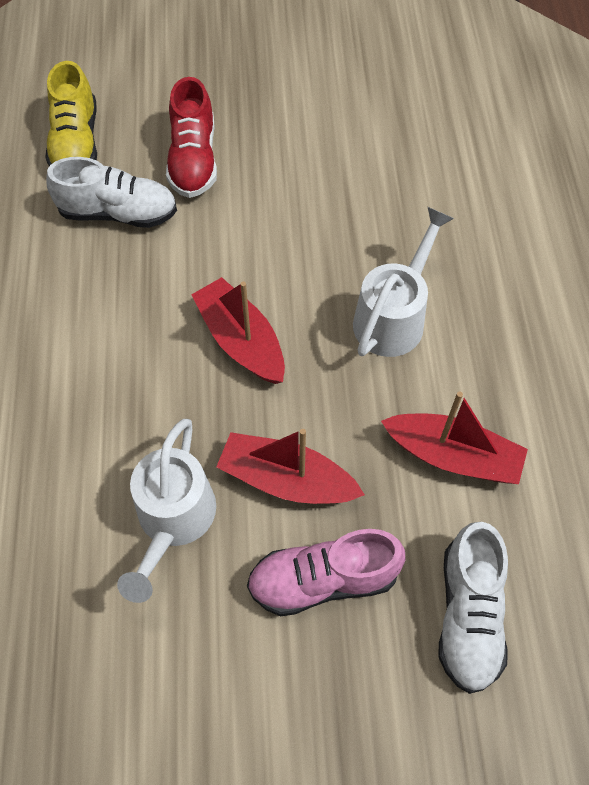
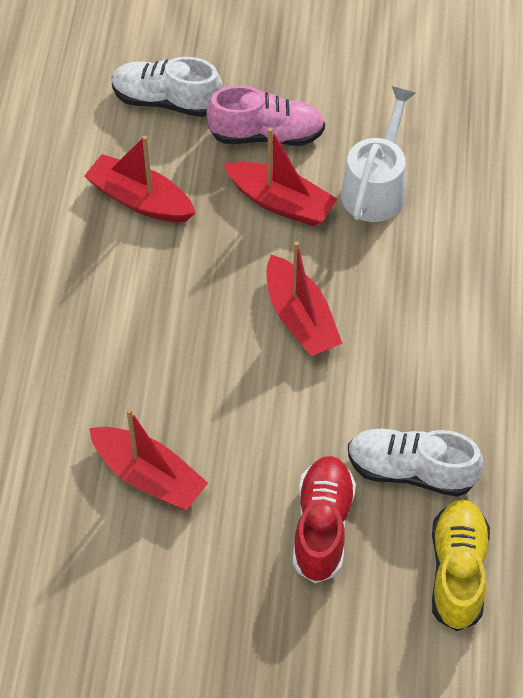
camera: 170 degrees left, 5 degrees down
(352, 176) = (149, 476): none -> red boat
(394, 316) = (152, 320): white watering can -> none
(468, 615) = (166, 101): white shoe -> white shoe turned 90 degrees counterclockwise

